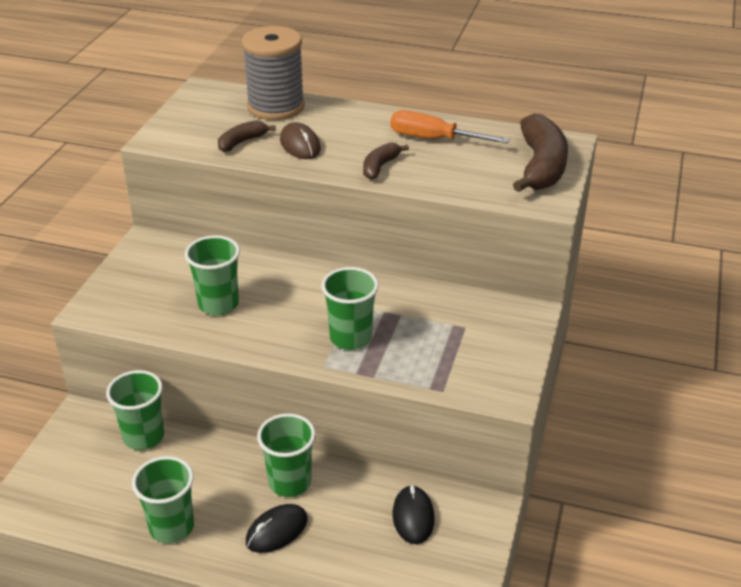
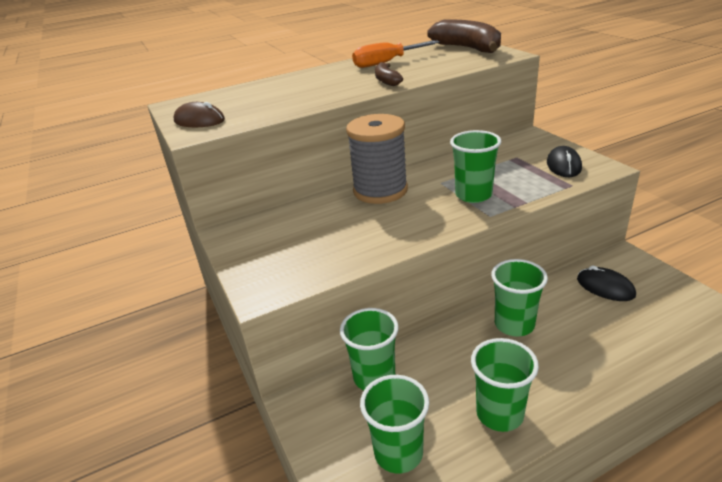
camera: 40 degrees left, 5 degrees down
(218, 304) = (356, 230): green cup -> green cup (398, 453)
(242, 142) = (267, 108): brown banana -> none
(276, 107) = (251, 90): grey spool -> grey spool (380, 190)
(276, 531) = (560, 356): black mouse -> black mouse (563, 165)
(300, 145) = (312, 94): brown mouse -> brown mouse (199, 121)

